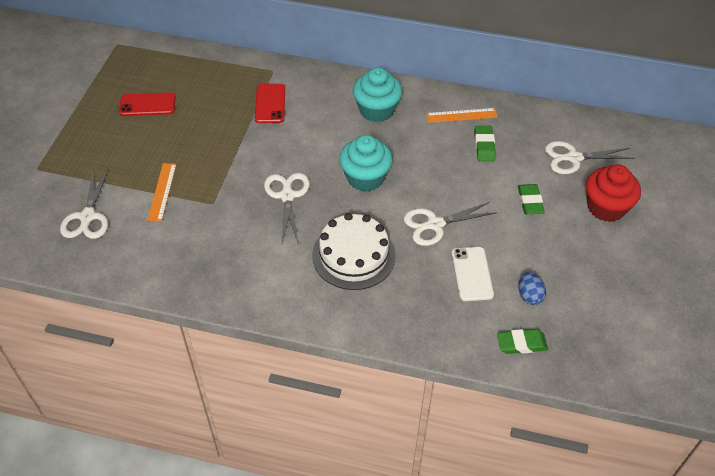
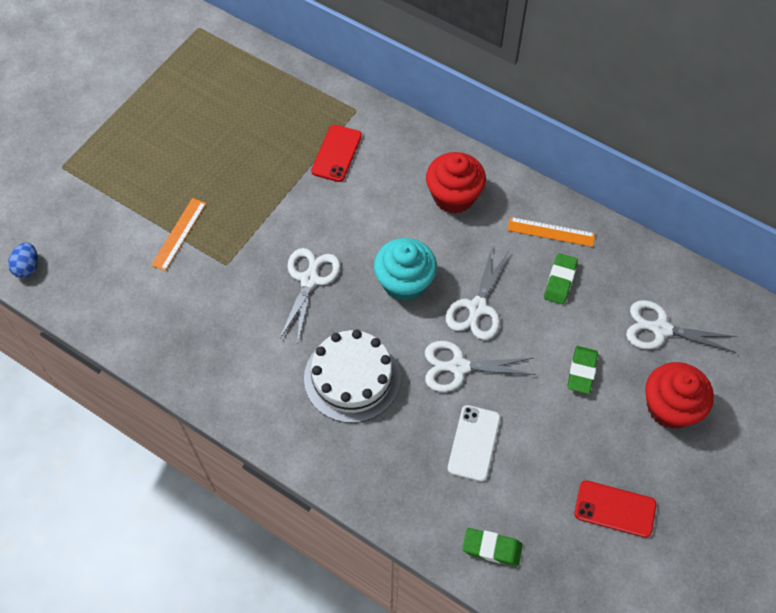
camera: 20 degrees right, 10 degrees up
(88, 217) = (92, 242): white scissors -> white scissors (477, 308)
(147, 104) = (203, 117): red phone -> red phone (615, 509)
(376, 110) = (454, 196): turquoise cupcake -> red cupcake
(529, 295) = (527, 492): blue egg -> blue egg (28, 267)

